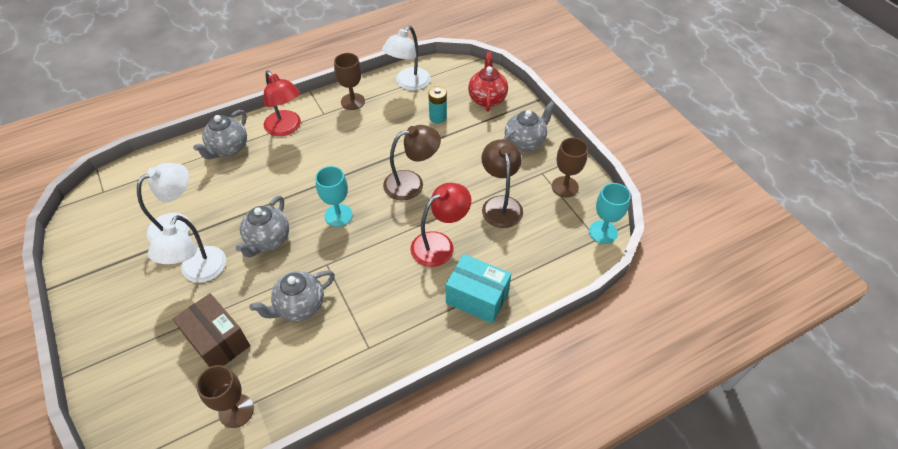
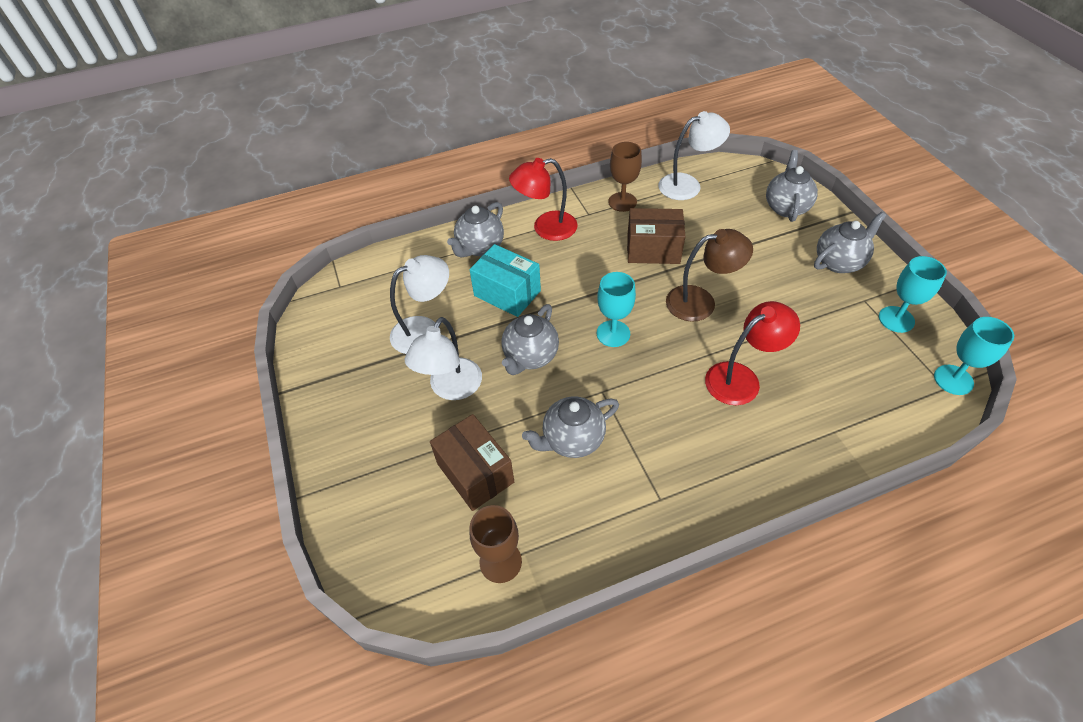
camera: 10 degrees right, 0 degrees up
(286, 128) = (546, 228): red lamp -> red lamp turned 105 degrees clockwise
(376, 141) = (653, 249): none -> brown box
(408, 83) = (687, 185): white lamp -> white lamp turned 150 degrees counterclockwise
(438, 117) = (726, 226): turquoise battery -> none
(477, 298) = (795, 449): turquoise box -> turquoise box (507, 293)
(487, 99) = (786, 207): red teapot -> grey teapot
(500, 204) = (814, 335): brown lamp -> none
(565, 187) = (896, 319): brown goblet -> turquoise goblet

